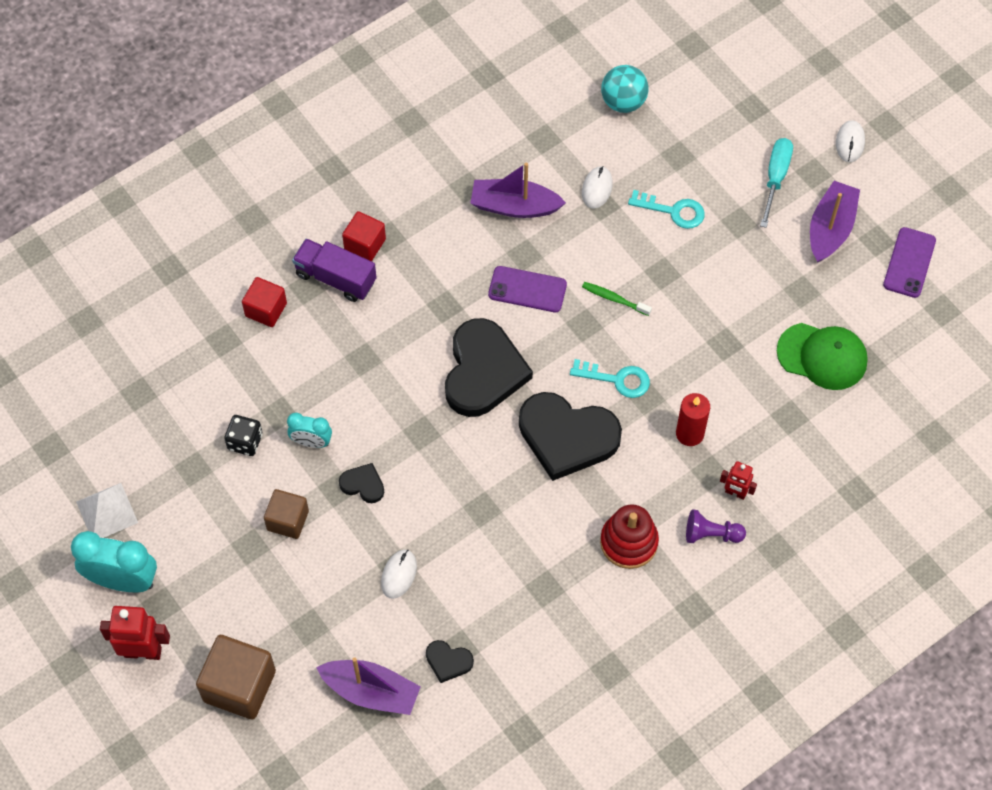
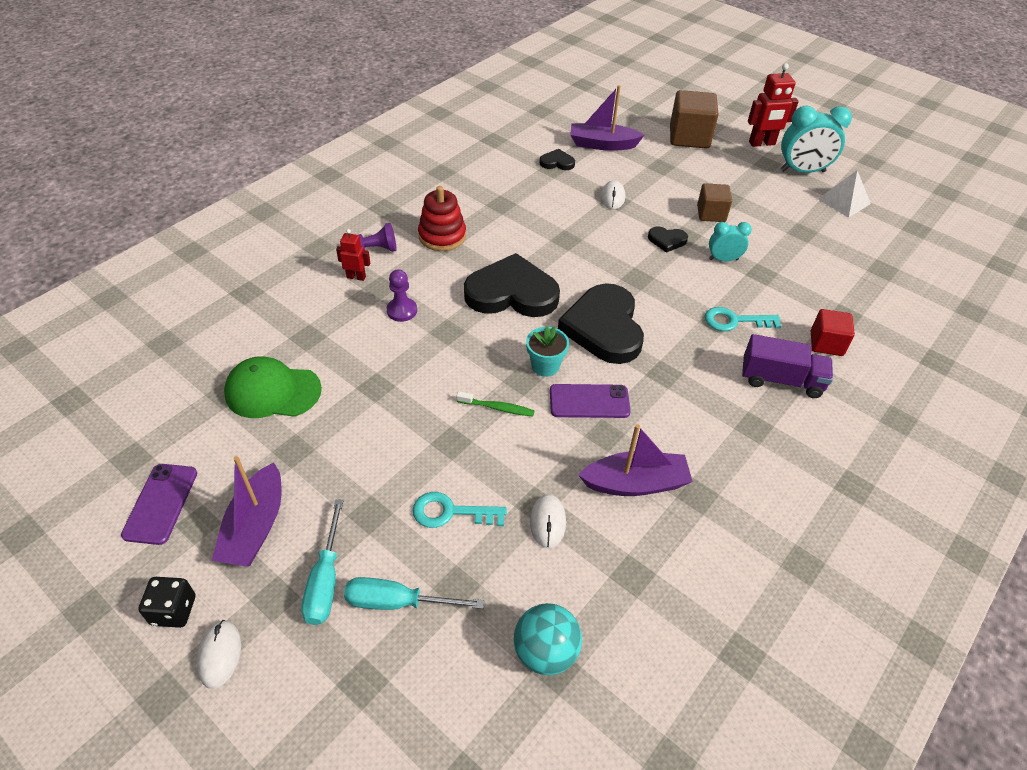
camera: 165 degrees right, 15 degrees down
(245, 442) = (775, 252): black dice -> black dice (174, 610)
(365, 244) = (772, 415): red cube -> none
(557, 336) = (545, 366): none -> turquoise flower pot
(617, 379) = (478, 340): turquoise key -> turquoise key (735, 321)
(689, 433) = (402, 311): red candle -> purple pawn
(723, 153) = (397, 602): none -> turquoise screwdriver

